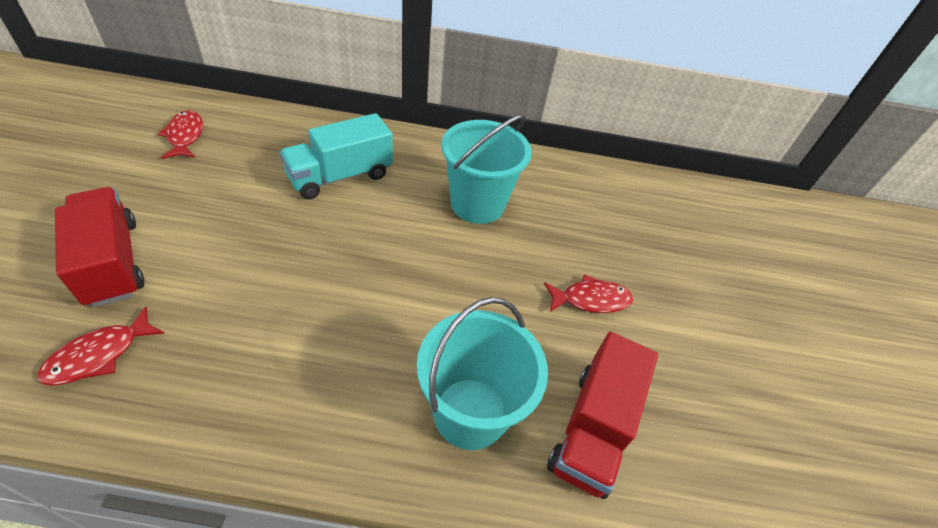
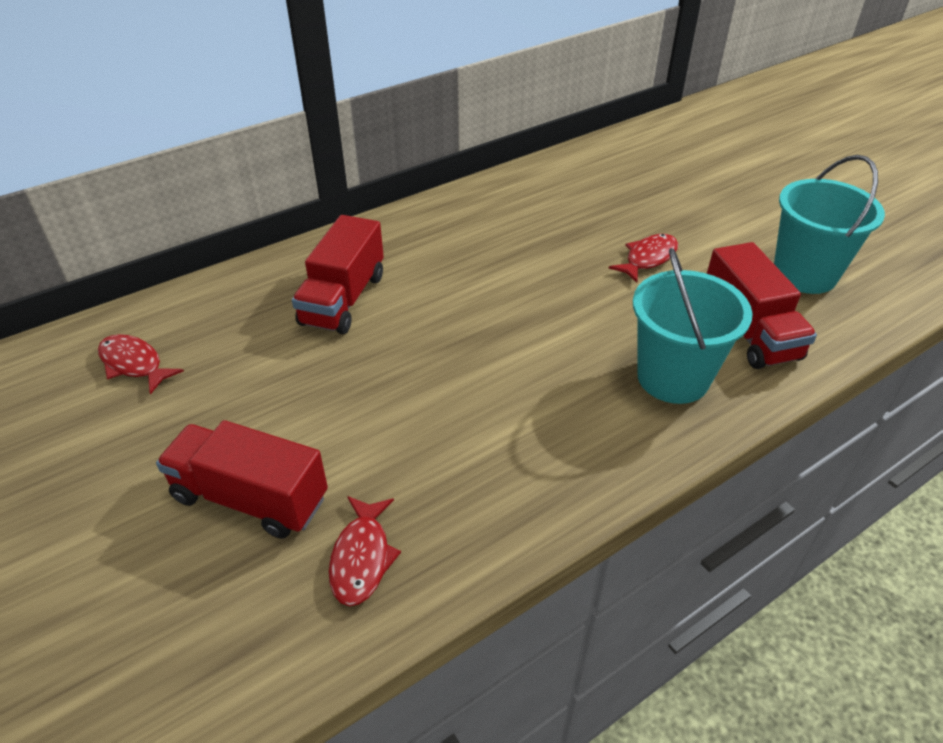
camera: 35 degrees left, 5 degrees down
(340, 176) = (343, 299): turquoise truck -> red truck
(477, 204) = (485, 248): turquoise bucket -> turquoise bucket (804, 274)

